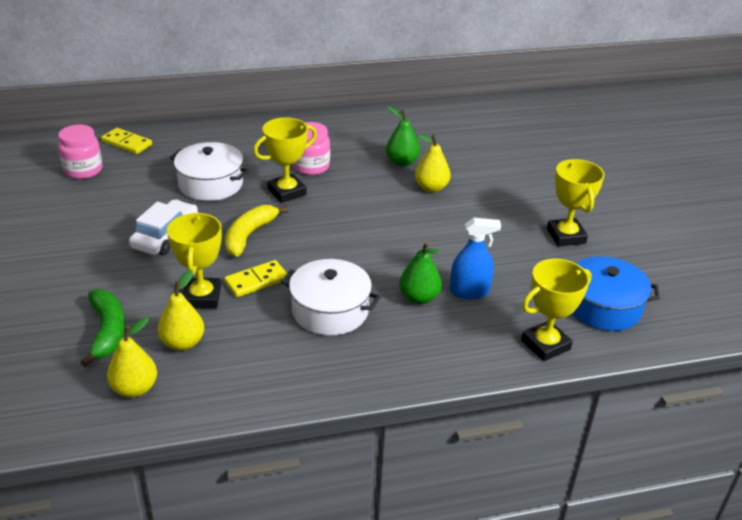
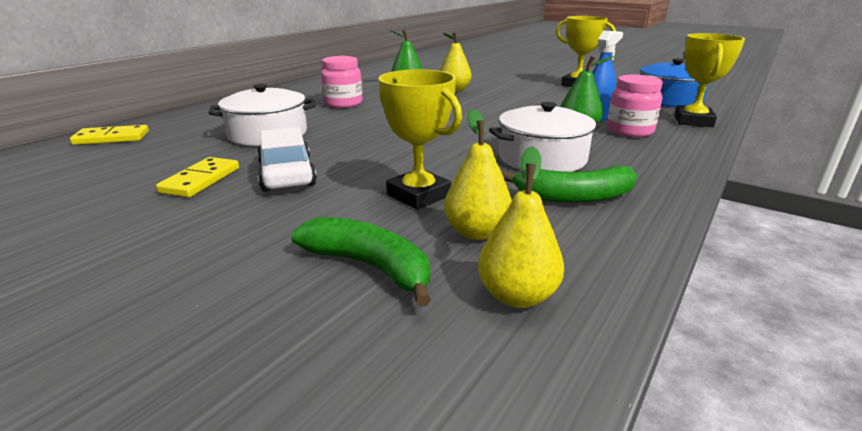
camera: 40 degrees left, 10 degrees down
(83, 170) = (79, 168): pink jar -> pink jar (629, 131)
(249, 235) = (374, 147): yellow banana -> none
(256, 281) = (444, 166): yellow domino -> yellow domino (201, 180)
(278, 354) = (574, 197): none -> green banana
(287, 192) = (352, 118): yellow trophy -> none

